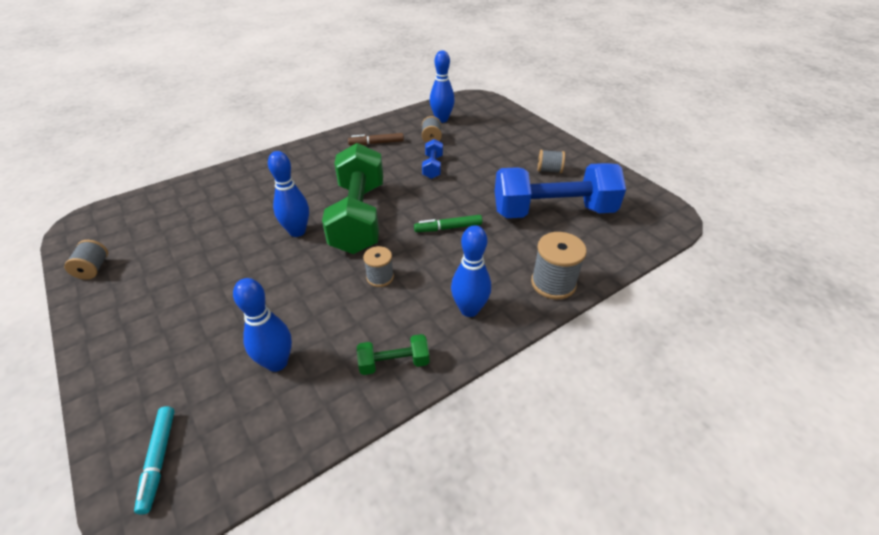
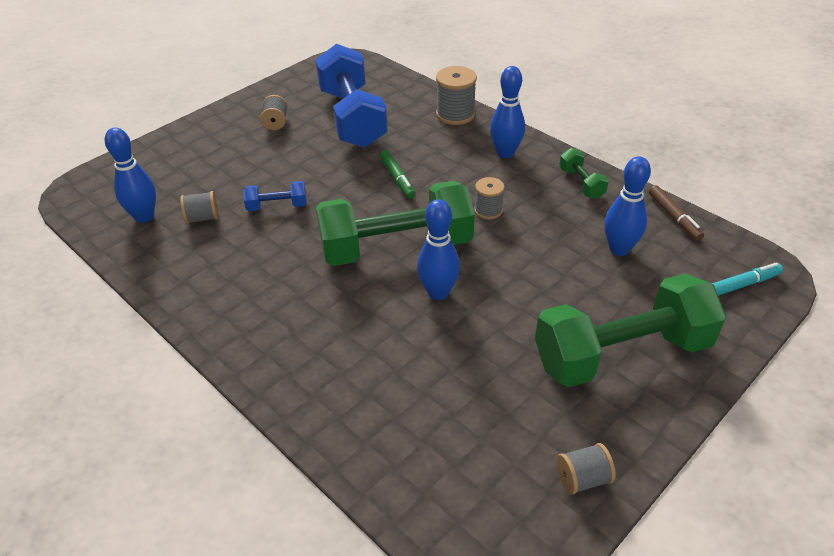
camera: 100 degrees left, 0 degrees up
(163, 321) = (622, 353): none -> green dumbbell
(376, 143) = (215, 270): brown marker -> brown marker (674, 217)

